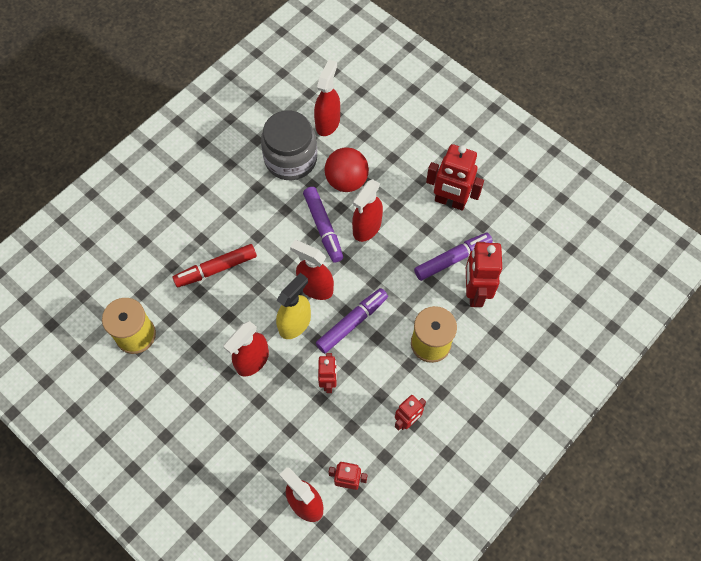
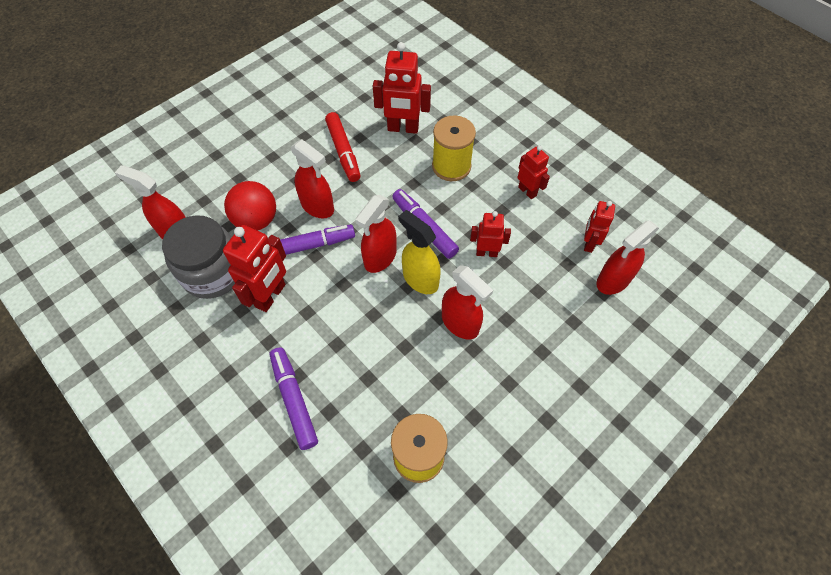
camera: 85 degrees left, 5 degrees down
(216, 269) = (342, 358): red marker -> red marker (343, 151)
(450, 201) = (303, 136): red robot -> red robot (271, 296)
(452, 259) = (366, 141): purple marker -> purple marker (294, 400)

